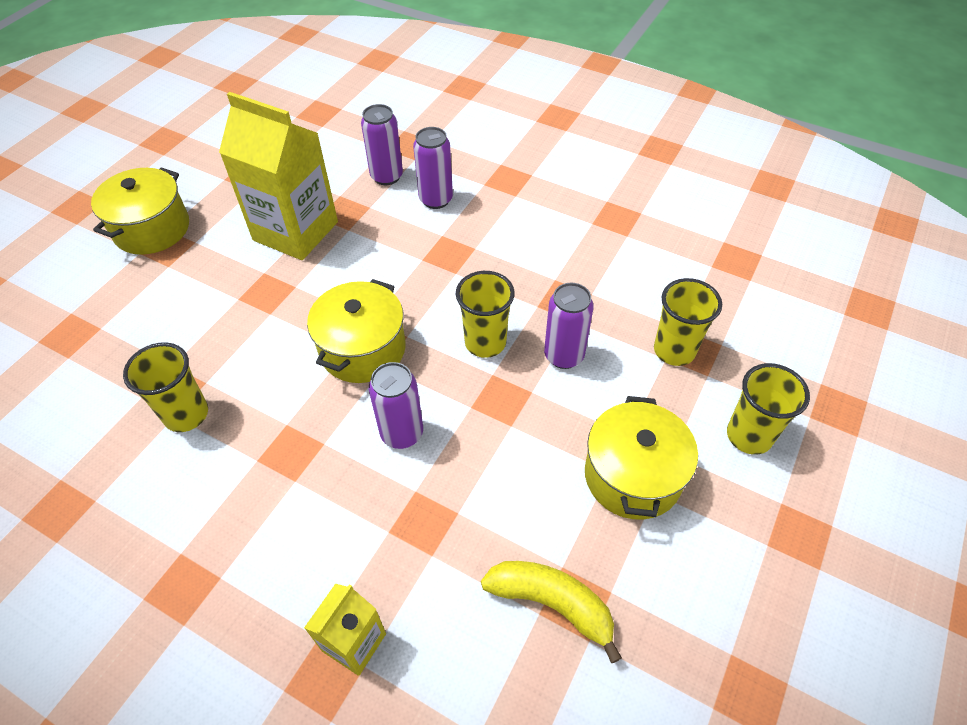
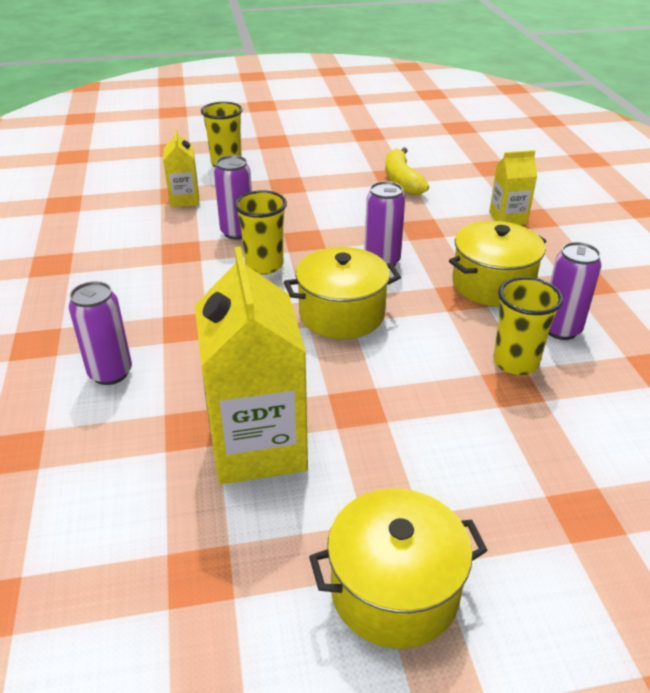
camera: 130 degrees left, 15 degrees down
(386, 176) = (98, 432): purple can -> purple can (560, 329)
(632, 475) = (299, 184): yellow pot -> yellow pot (492, 284)
(674, 350) = (184, 199): yellow cup -> yellow carton

